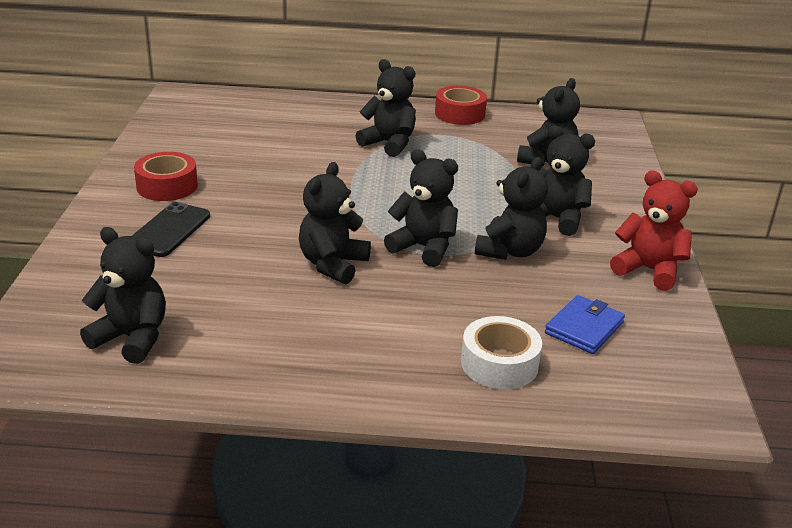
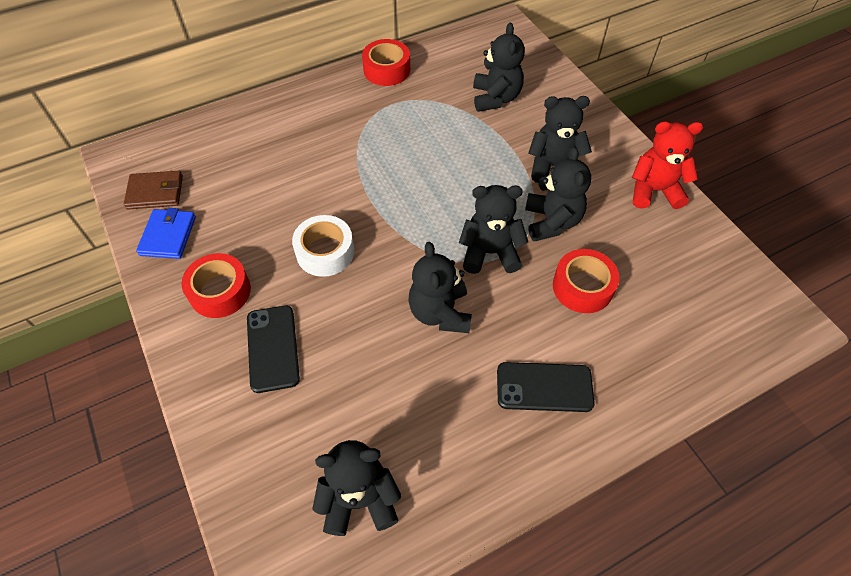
camera: 30 degrees left, 25 degrees up
(184, 120) = (155, 192): none -> brown wallet
(374, 346) = (544, 387): none -> black phone
(389, 144) = (362, 137): black teddy bear -> none
(491, 301) = (582, 287): none -> red tape
(499, 364) = (638, 351): white tape -> white tape (325, 252)
(584, 328) = (661, 279): blue wallet -> blue wallet (168, 236)

